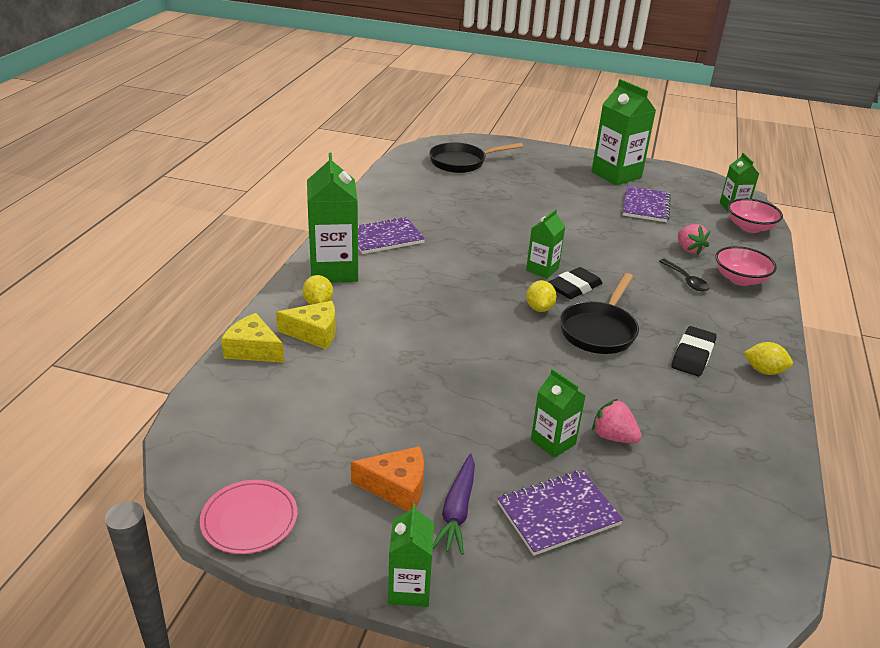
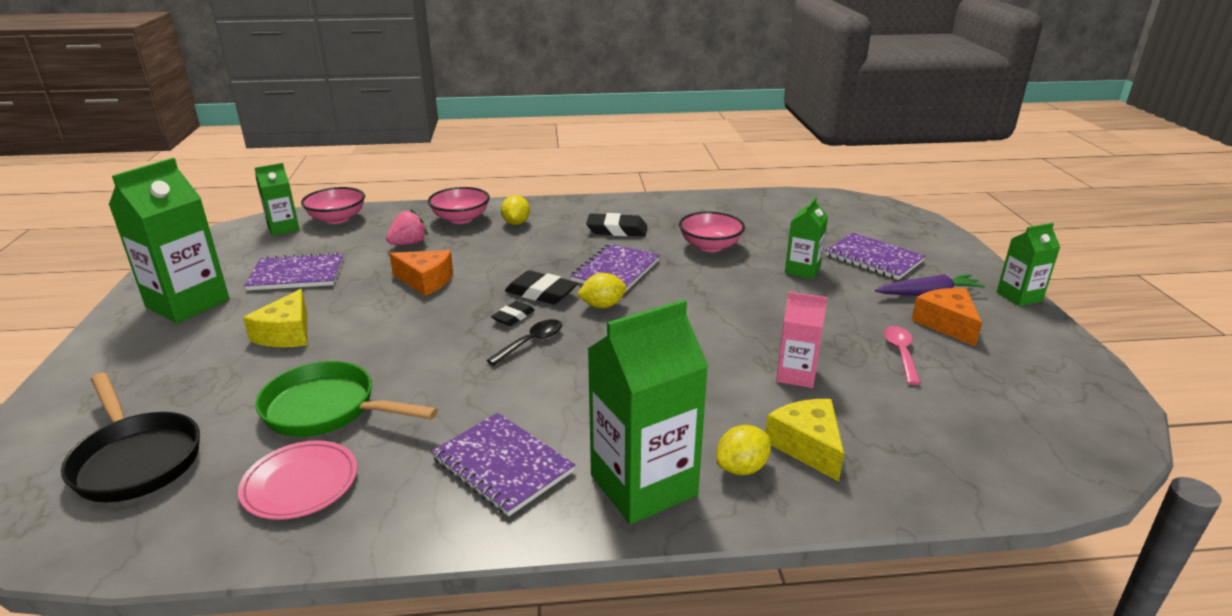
camera: 110 degrees left, 5 degrees down
(249, 519) = (1088, 383): pink plate -> pink plate (300, 483)
(253, 349) = (897, 486): yellow cheese -> yellow cheese (287, 333)
(374, 428) = (901, 353): none -> pink spoon
(387, 360) = (796, 375): none -> pink carton
(470, 202) = (327, 410): none -> green pan
(542, 269) = (513, 317): green carton -> black eraser
(599, 330) = (616, 271): black pan -> purple notebook
(613, 437) = (765, 249): pink strawberry -> none
(616, 247) = (426, 281): none -> orange cheese
(634, 401) = (710, 246): none -> pink bowl
(686, 280) = (481, 240): black spoon -> black spoon (531, 342)
(764, 371) = (612, 205): yellow lemon -> yellow lemon (516, 223)

